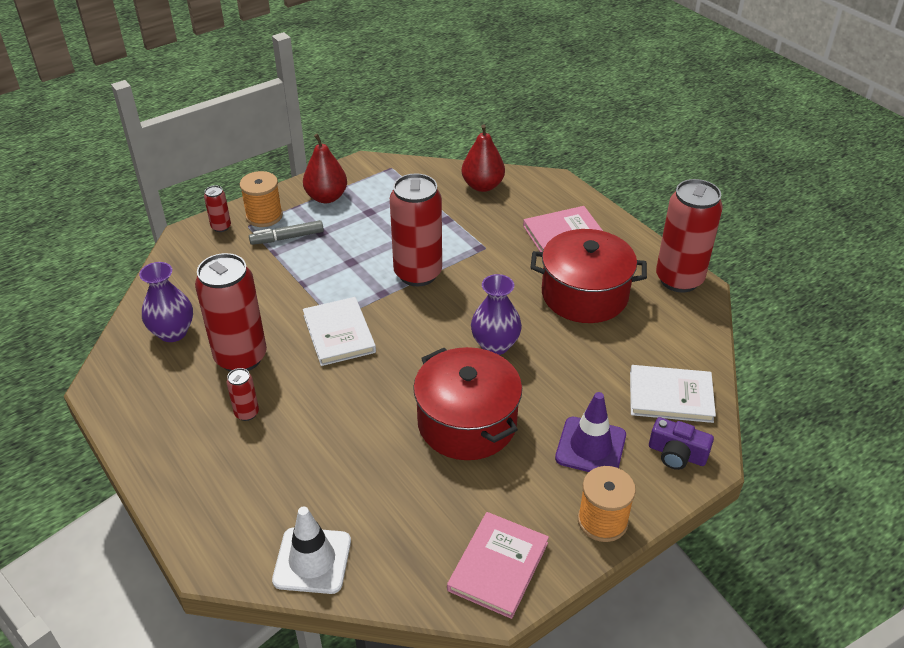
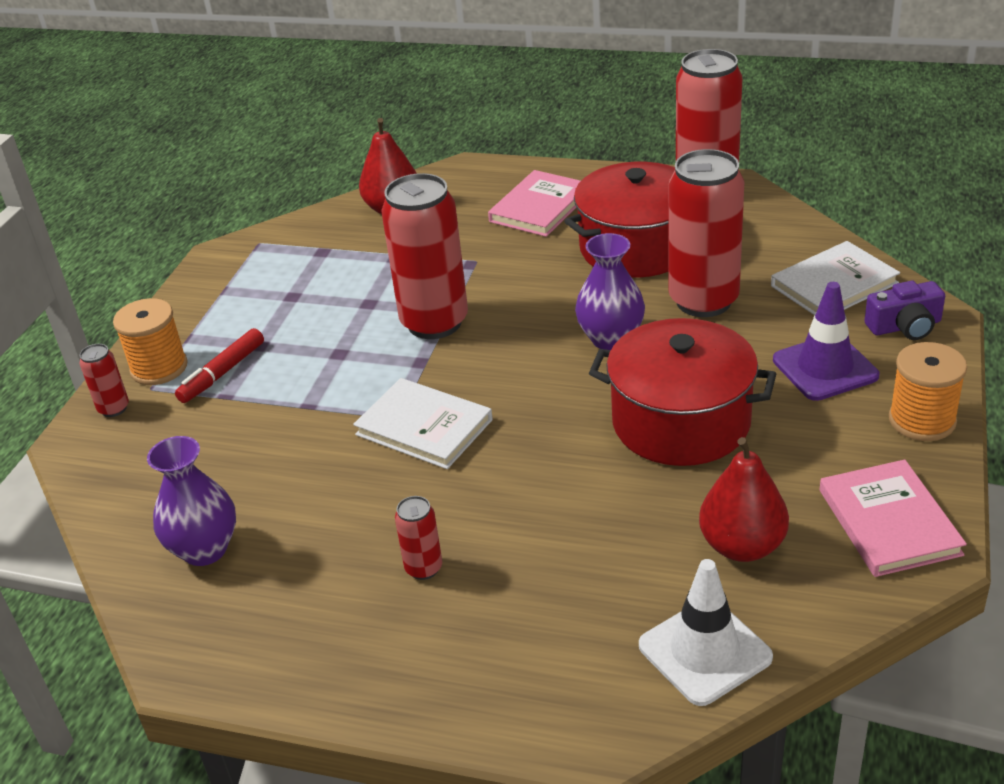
camera: 35 degrees left, 5 degrees down
(241, 357) = (335, 520): red can -> red can (703, 301)
(287, 238) = (223, 373): grey marker -> red marker
(326, 197) = (216, 309): red pear -> red pear (742, 546)

